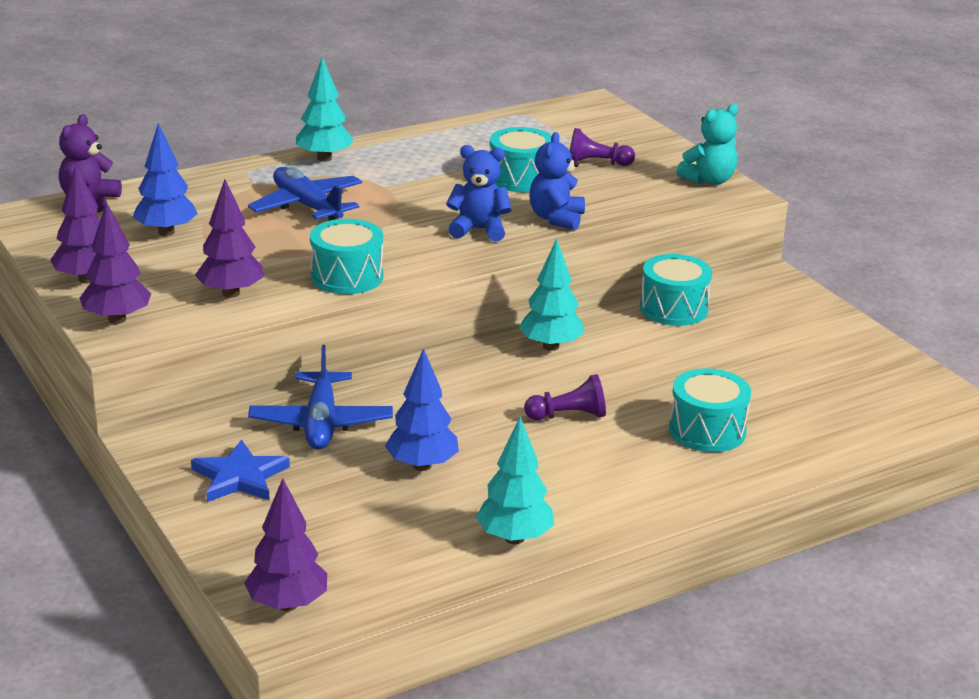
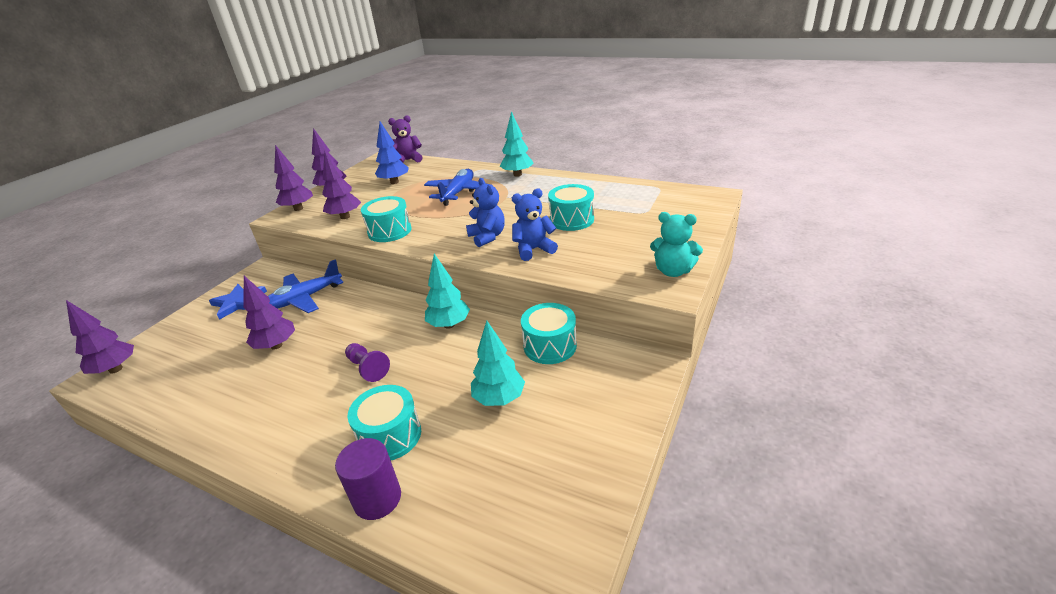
camera: 60 degrees right, 5 degrees up
(422, 466) = (276, 345): blue tree -> purple tree
(514, 538) = (205, 413): turquoise tree -> turquoise tree (499, 399)
(596, 163) = (630, 229): purple pawn -> none
(789, 458) = (377, 499): none -> purple cylinder

